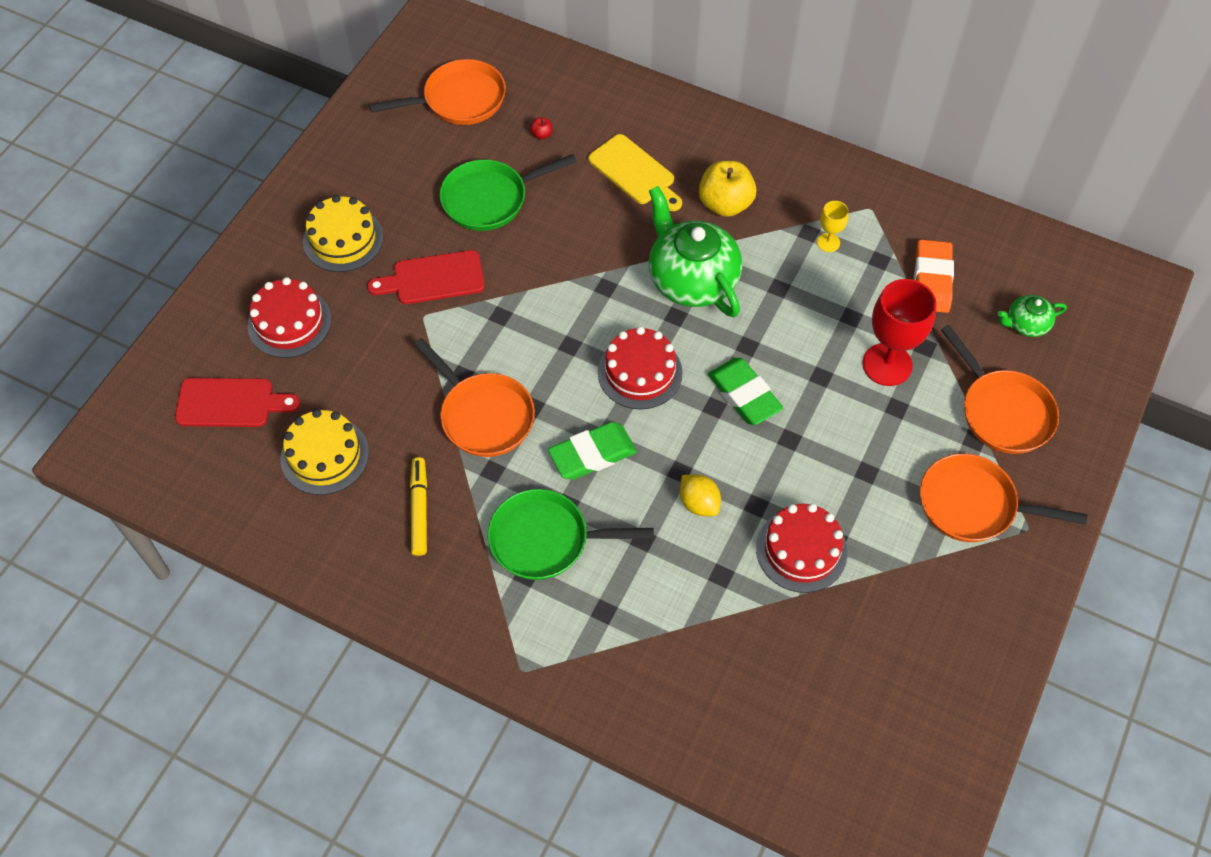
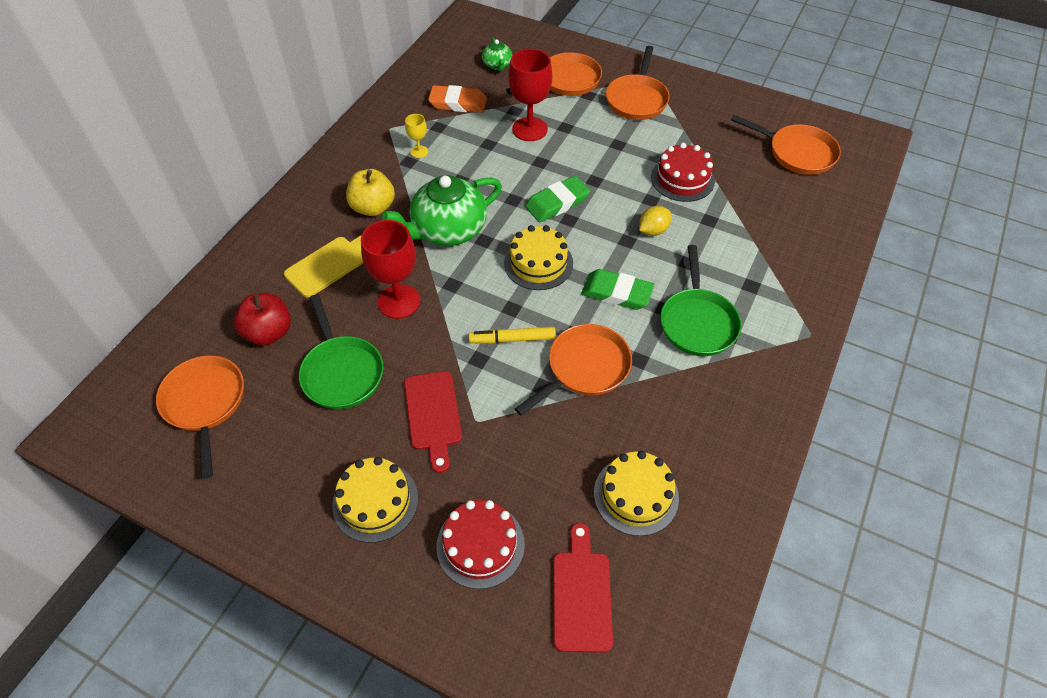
camera: 90 degrees left, 5 degrees down
(419, 509) = (682, 412): yellow marker -> yellow marker (512, 339)
(542, 134) = (269, 332): red apple -> red apple, size x2.46
(581, 239) = (399, 301): none -> red goblet
(592, 454) = (617, 293): green eraser -> green eraser turned 45 degrees counterclockwise
(640, 372) = (538, 263): red cake -> yellow cake
(872, 721) = (797, 153): none -> orange pan

